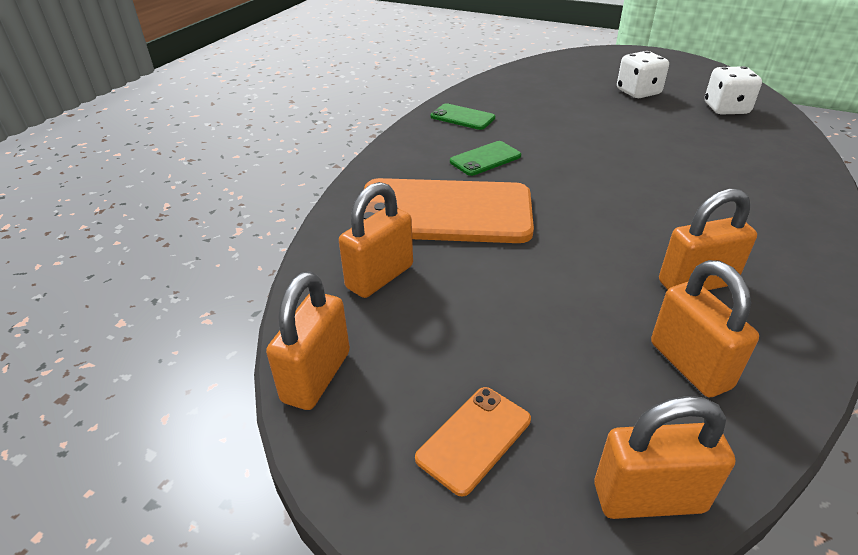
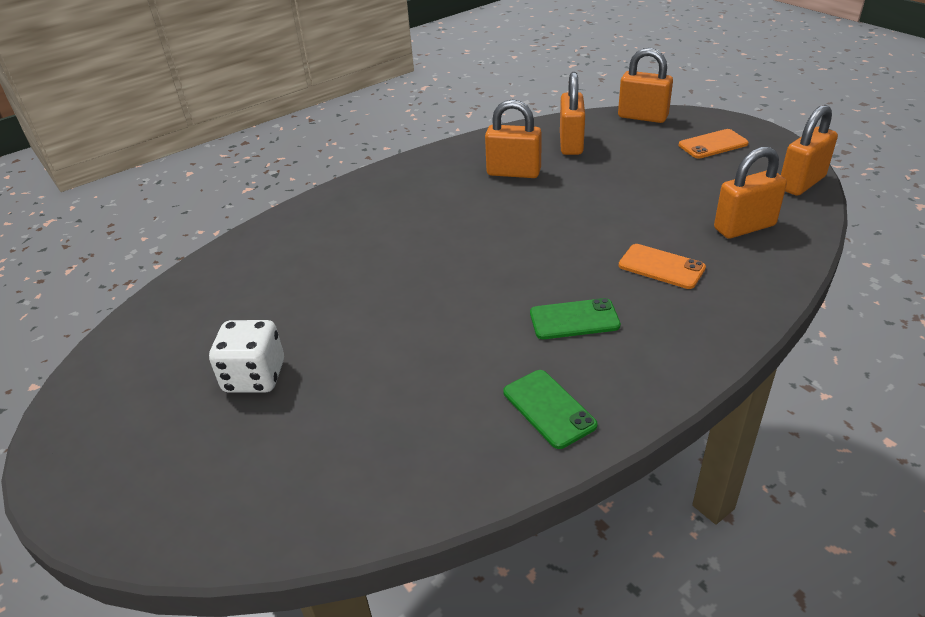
camera: 150 degrees left, 0 degrees up
(444, 212) = (661, 267): orange phone -> orange phone, size x0.45
(726, 109) = (214, 308): white dice -> none

